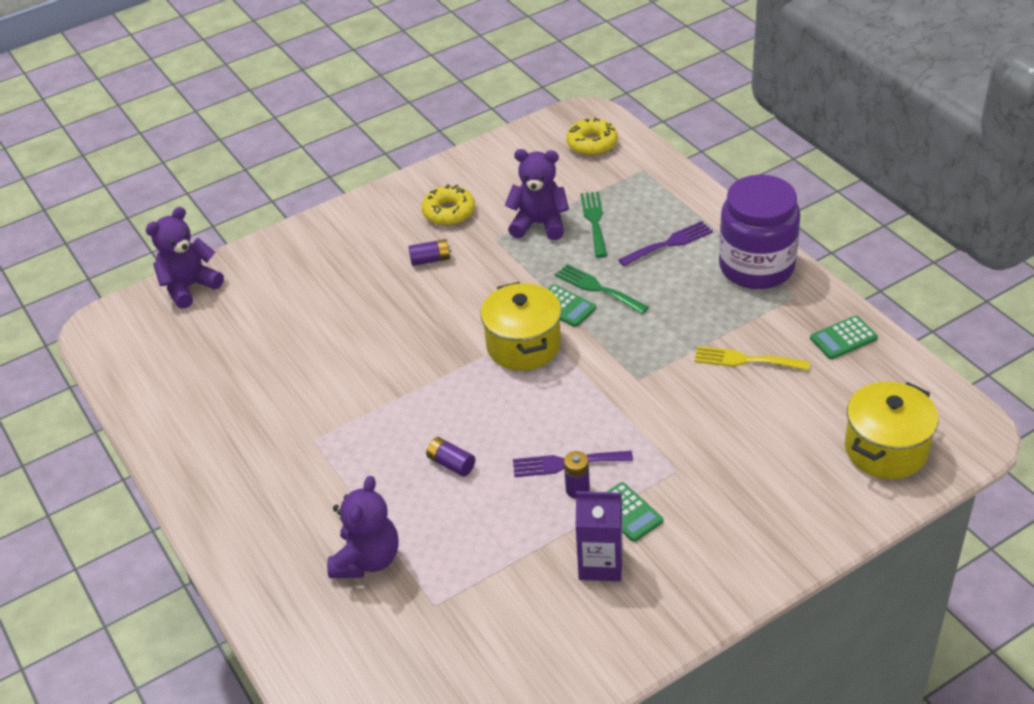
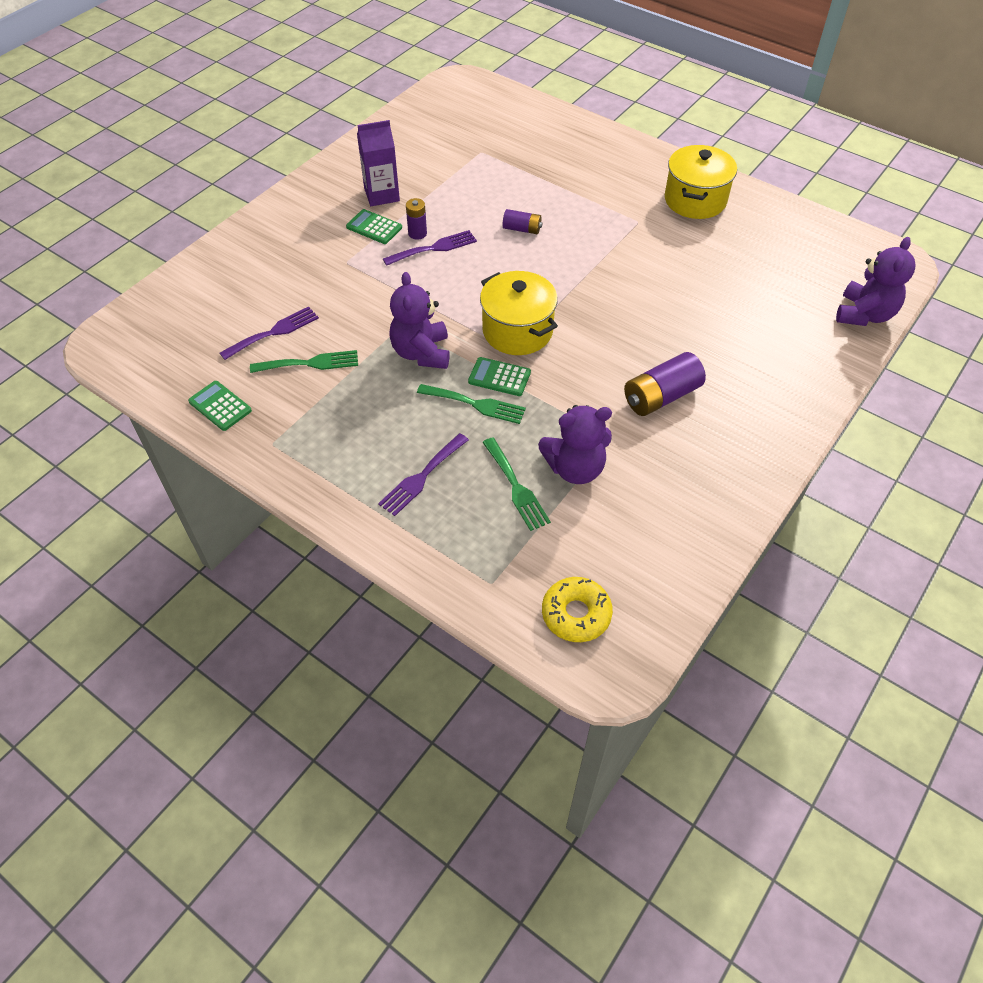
camera: 155 degrees right, 10 degrees up
(367, 560) = (541, 164): purple teddy bear -> purple teddy bear (421, 353)
(430, 260) = (661, 397): purple battery -> purple battery, size x1.75
(449, 212) = (683, 460): yellow donut -> none
(745, 360) = (310, 363): yellow fork -> green fork
(756, 267) = (319, 469): purple jar -> none
(778, 402) = (274, 332): none -> purple fork
(843, 338) = (220, 406): green calculator -> green calculator turned 90 degrees counterclockwise
(886, 449) = (179, 314): yellow pot -> yellow pot (695, 200)

